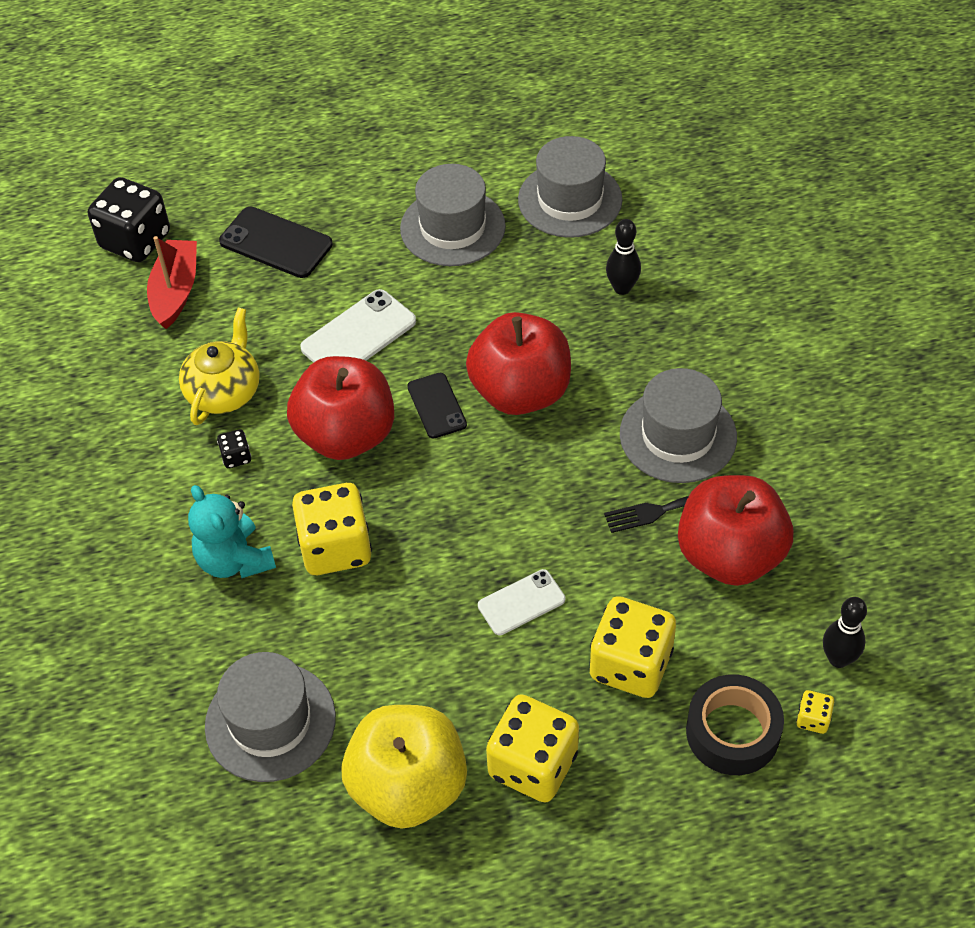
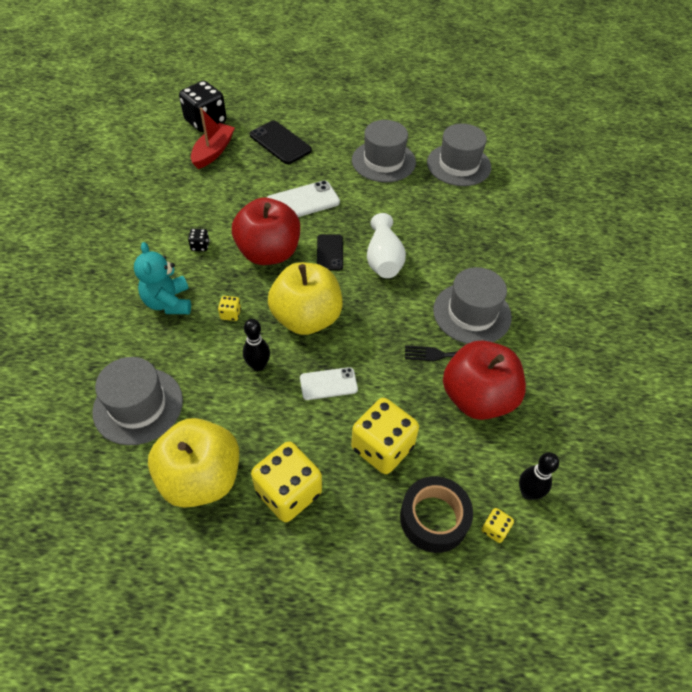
camera: 15 degrees right, 0 degrees up
(224, 391) = (212, 210): yellow teapot -> none
(335, 548) = (230, 314): yellow dice -> yellow dice, size x0.43
(448, 518) = (306, 318): none -> yellow apple
(520, 392) = (383, 259): red apple -> white vase
(622, 288) = (470, 220): black bowling pin -> black bowling pin (258, 366)

